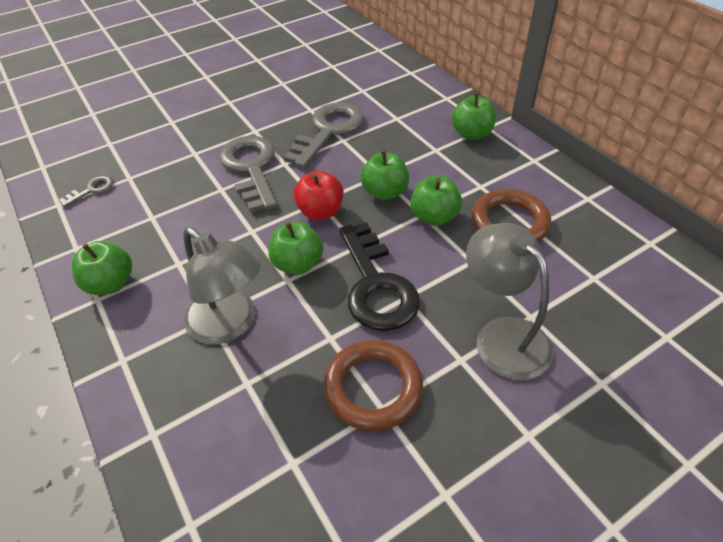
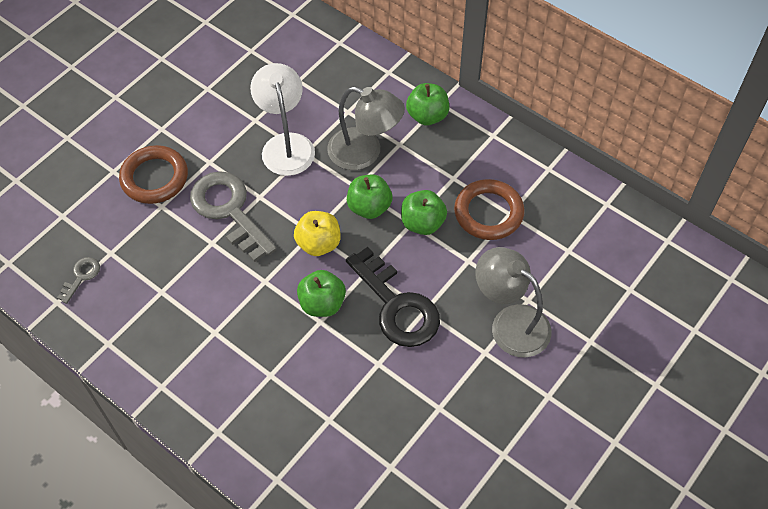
camera: 20 degrees left, 10 degrees up
(111, 284) = (165, 369): green apple -> none
(230, 325) = (291, 376): grey lamp -> grey lamp (365, 153)
(320, 211) = (318, 243): red apple -> yellow apple
(329, 131) = (286, 145): grey key -> white lamp
(373, 388) = (427, 394): brown ring -> brown ring (154, 178)

